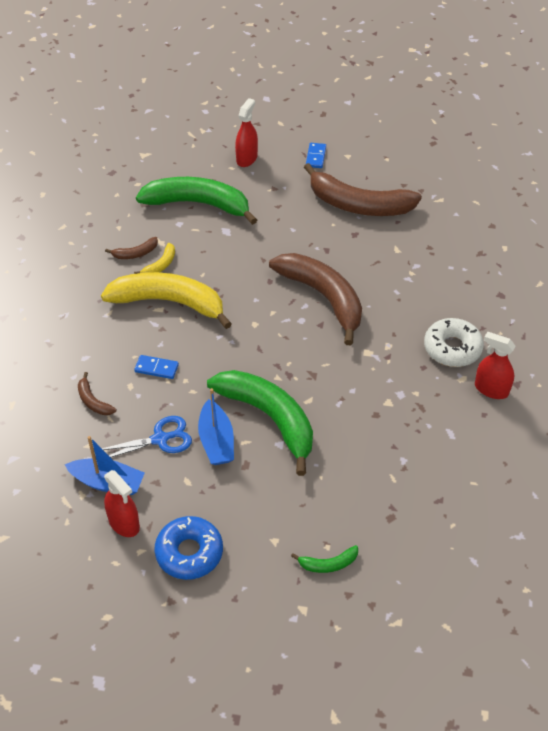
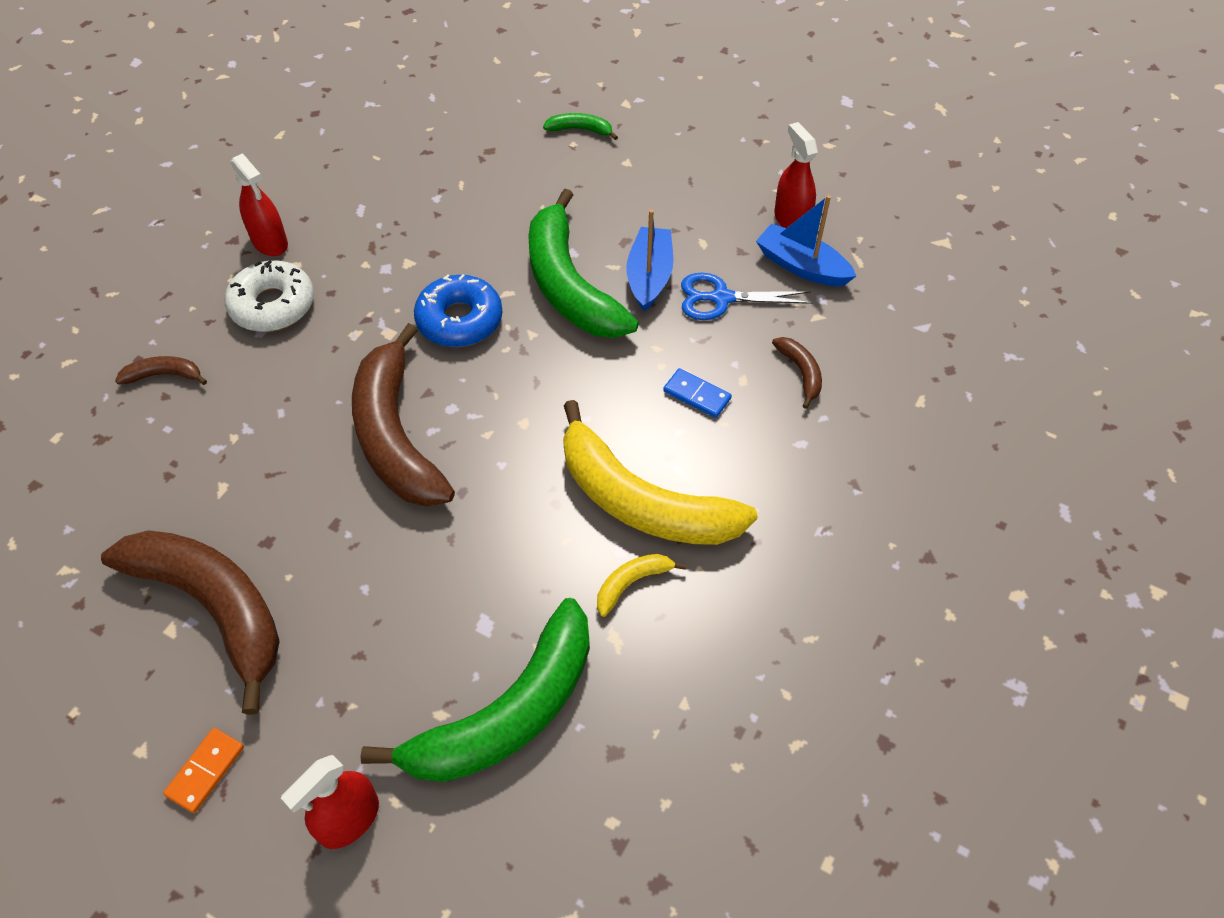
camera: 160 degrees left, 5 degrees up
(135, 253) = (669, 625): brown banana -> brown banana (164, 375)
(189, 552) = (725, 175): blue donut -> blue donut (459, 320)
(198, 204) = (507, 713): green banana -> green banana turned 75 degrees counterclockwise
(315, 157) = (206, 771): blue domino -> orange domino

